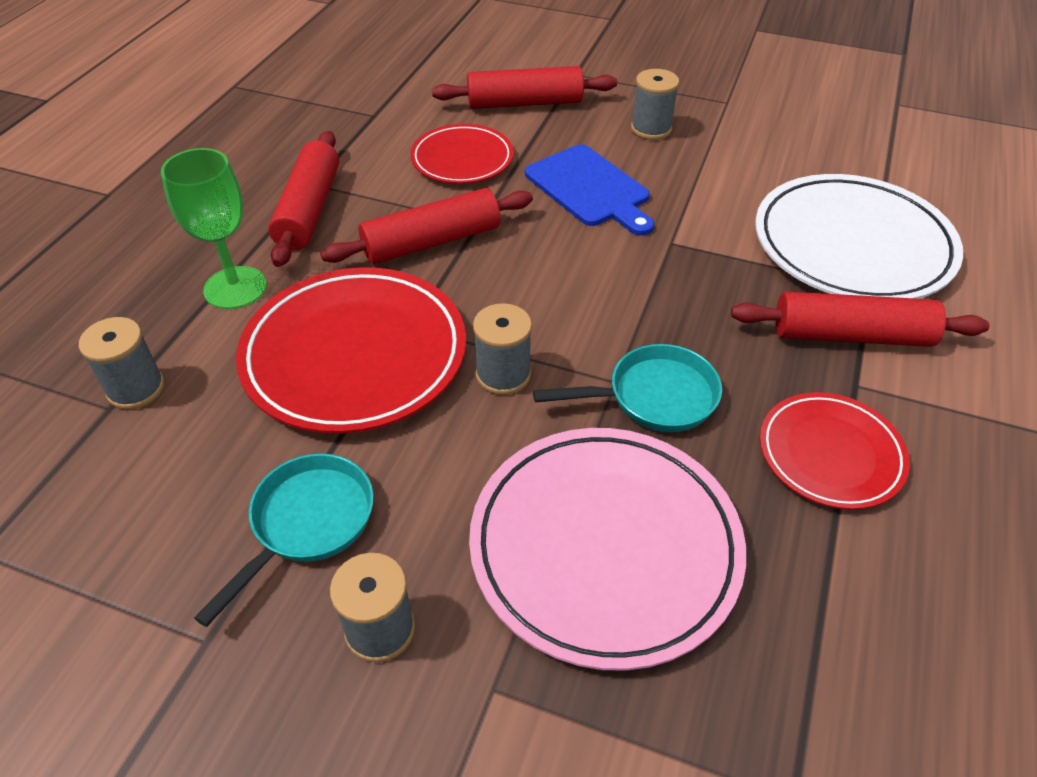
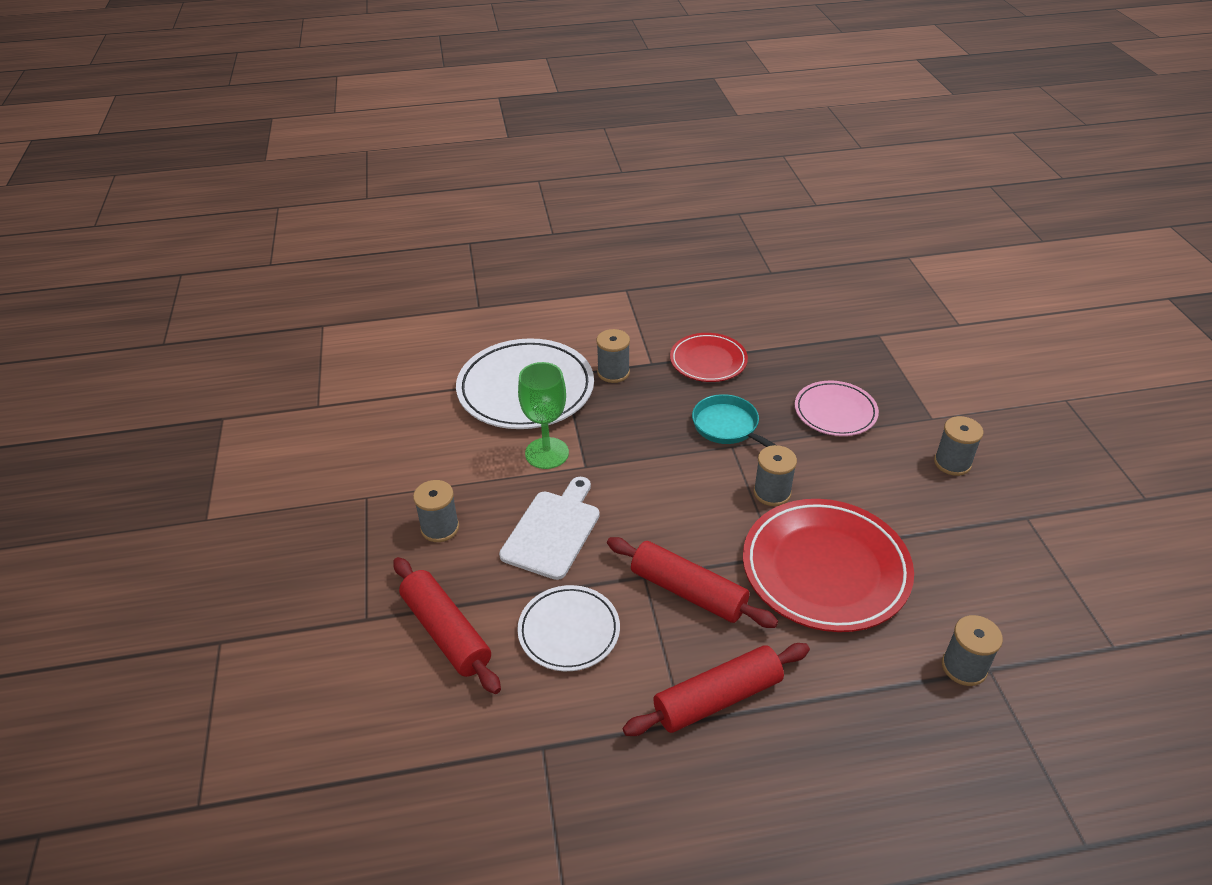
camera: 120 degrees left, 5 degrees down
(235, 288) = (838, 682): green goblet -> green goblet (547, 453)
(307, 523) = (941, 519): turquoise pan -> none
(462, 159) = (569, 631): red plate -> white plate
(590, 188) = (553, 531): blue cutting board -> white cutting board
(605, 547) = (835, 412): pink plate -> pink plate, size x0.58
(851, 335) = (613, 372): red rolling pin -> grey spool

